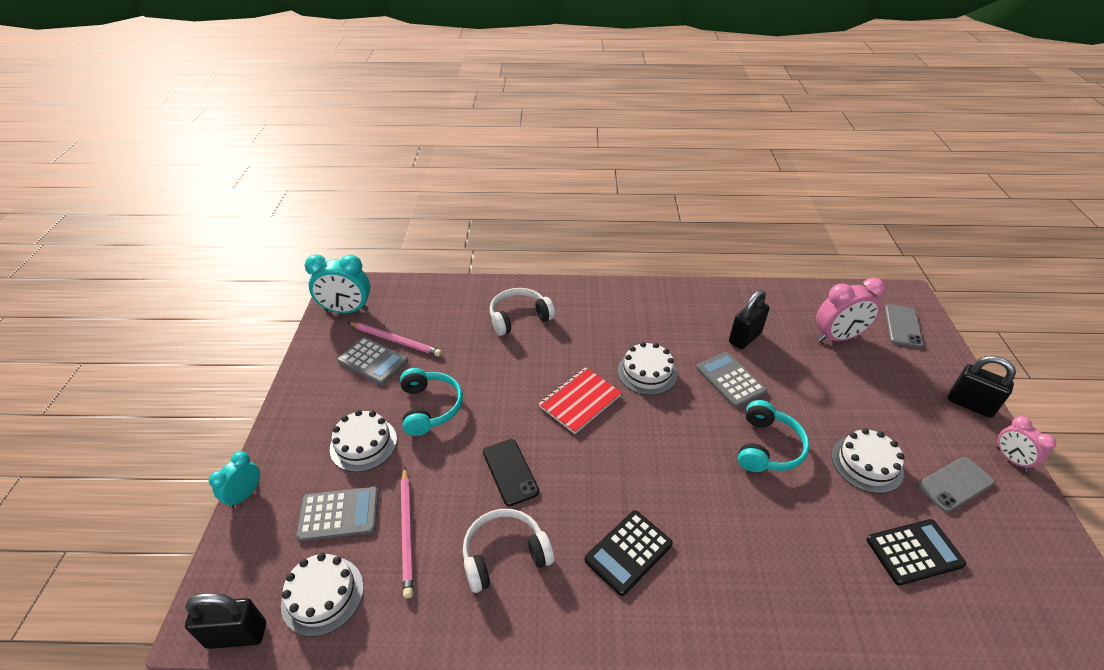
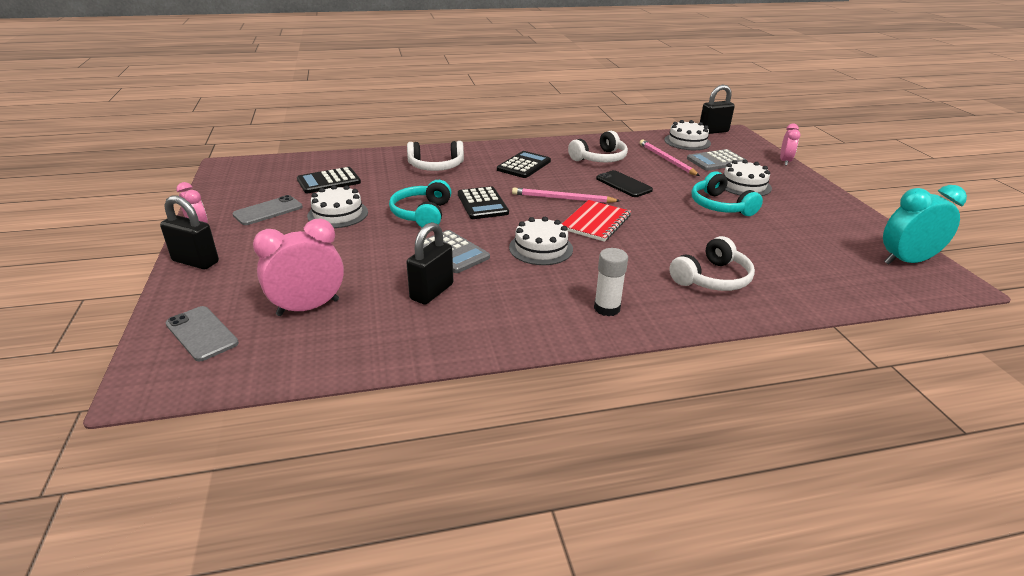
camera: 165 degrees right, 10 degrees down
(245, 495) = (785, 161): turquoise clock -> pink clock
(373, 361) = (811, 226): grey calculator -> none
(396, 340) = (814, 243): pink pencil -> pink pencil (562, 198)
(615, 304) = (607, 308): none -> white glue stick
(697, 457) = (482, 204): none -> black calculator
(764, 574) = (436, 166): none -> white headphones
(903, 326) = (201, 333): grey phone -> grey phone turned 45 degrees counterclockwise

